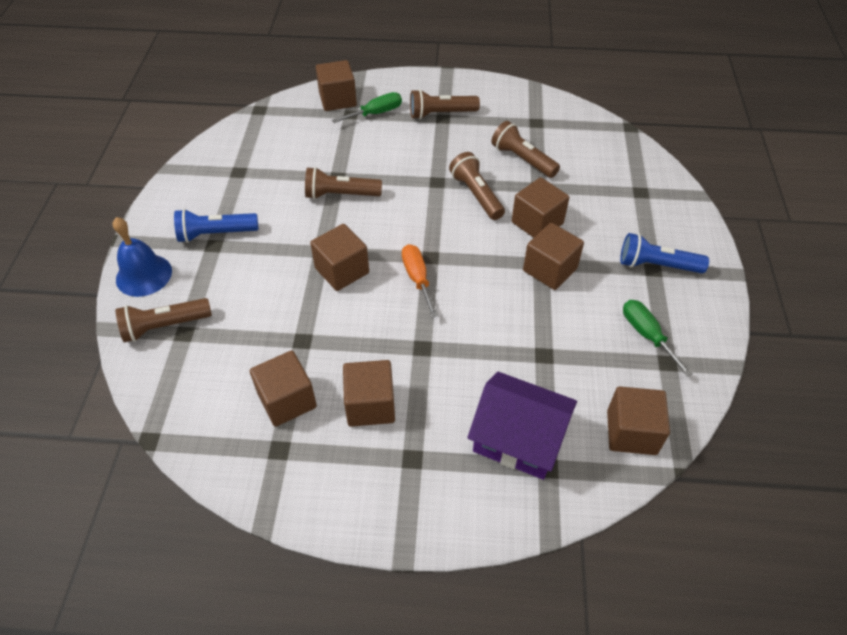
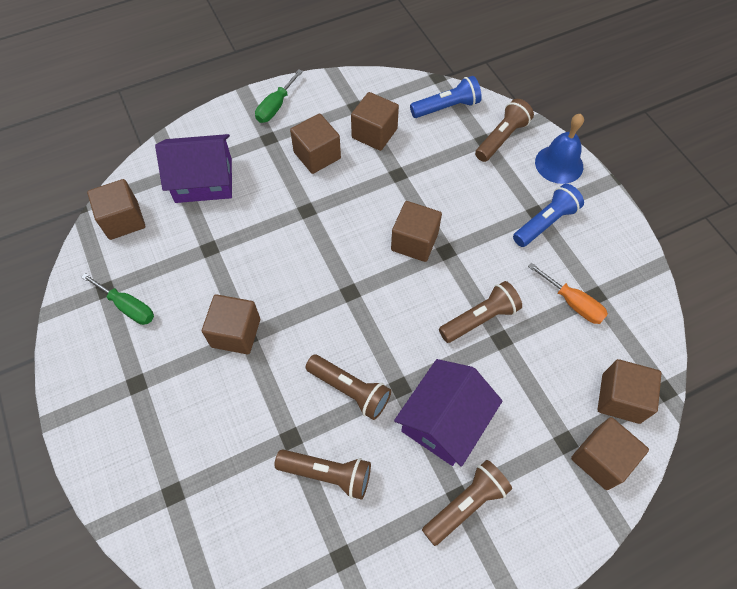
camera: 150 degrees right, 10 degrees up
(376, 113) = (539, 460): green screwdriver -> green screwdriver (276, 106)
(417, 278) = (347, 265): orange screwdriver -> orange screwdriver (572, 303)
(420, 153) = (444, 421): none -> purple house
(537, 223) = (270, 384): brown cube -> brown cube (620, 398)
(656, 265) = (133, 390): blue flashlight -> blue flashlight (446, 107)

